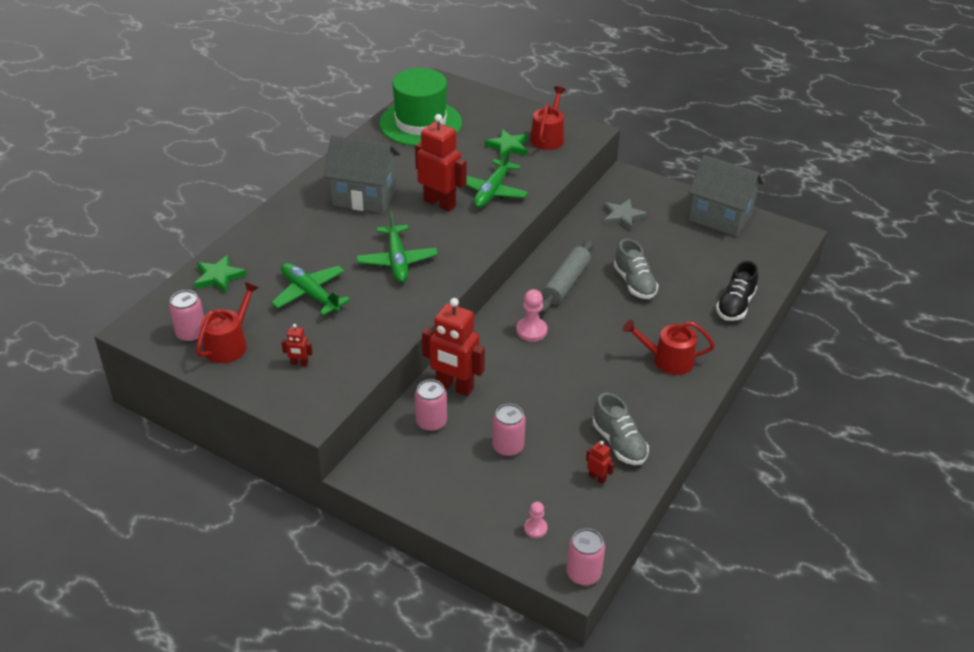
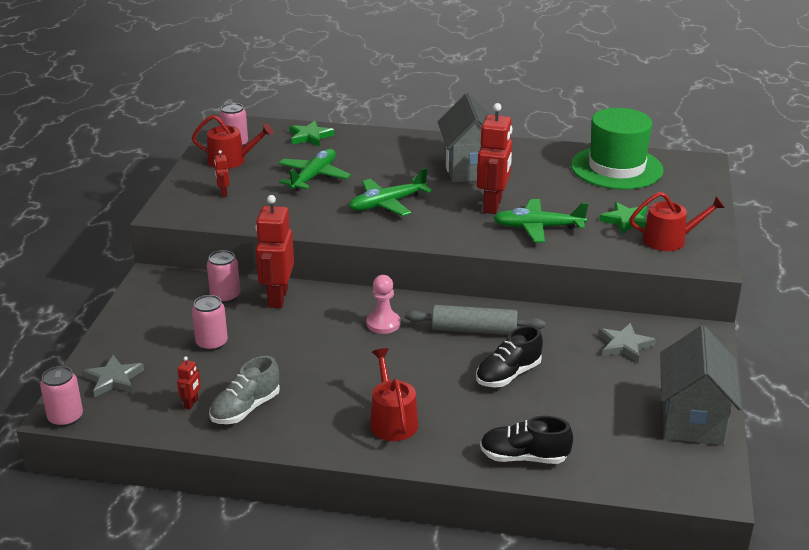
camera: 70 degrees right, 10 degrees down
(535, 528) = (113, 379): pink pawn -> grey star
(634, 283) = (508, 375): grey shoe -> black shoe

